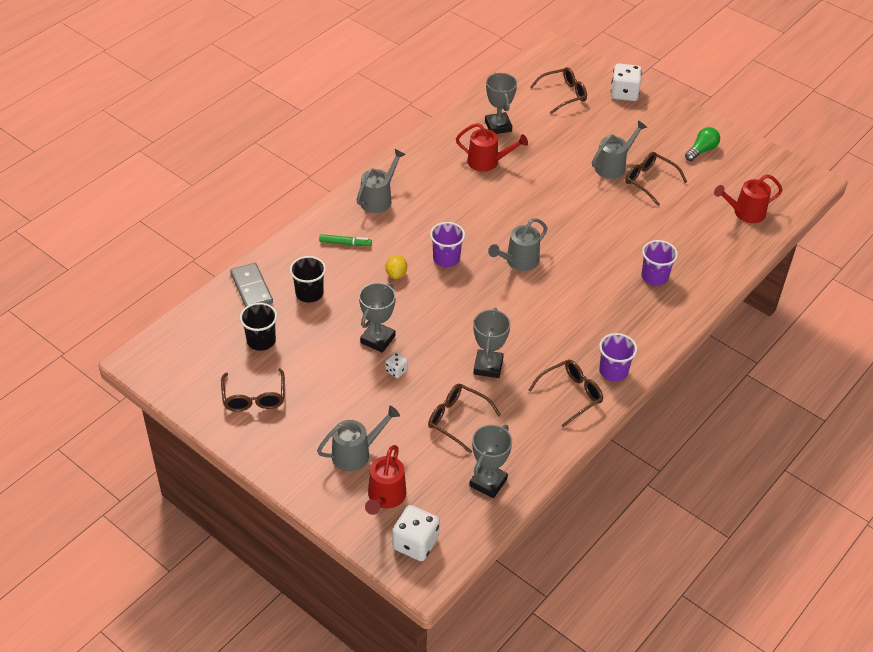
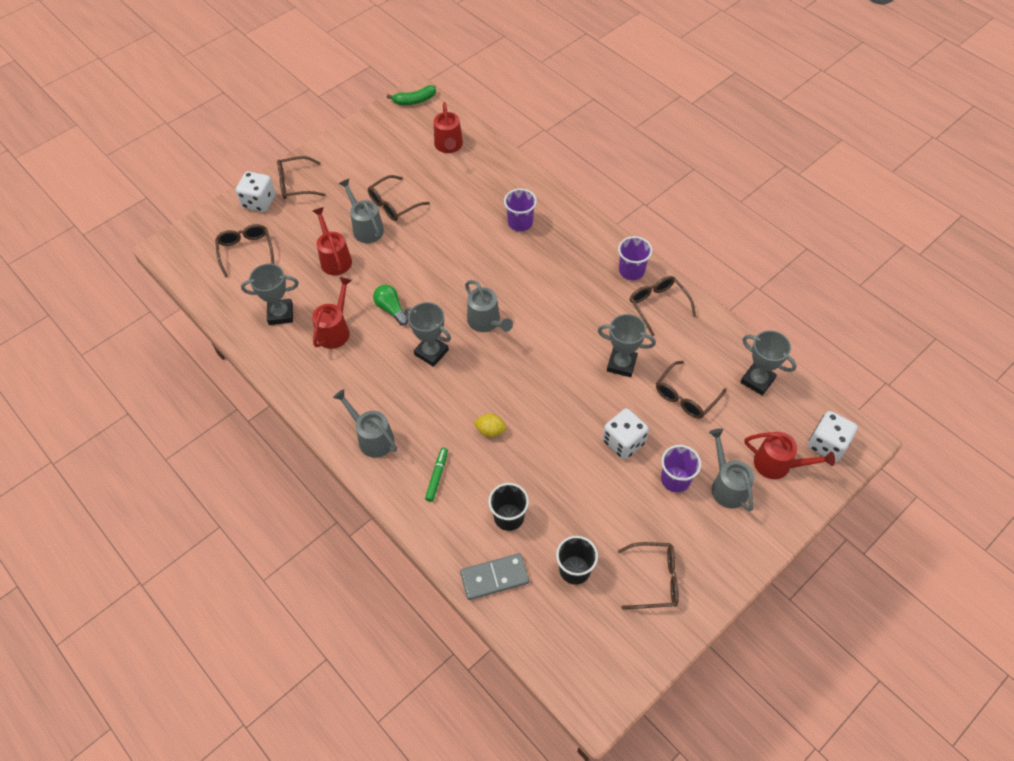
camera: 80 degrees left, 10 degrees up
(378, 339) = (581, 455): grey trophy -> grey trophy (431, 352)
(396, 371) = (623, 442): white dice -> white dice, size x1.94
(446, 258) = (474, 383): purple cup -> purple cup (675, 479)
(569, 150) = (334, 258): none -> red watering can
(654, 113) = (296, 184): none -> brown glasses
(702, 150) = (359, 159): green light bulb -> green light bulb (391, 309)
(802, 180) = (414, 100): none -> green banana

